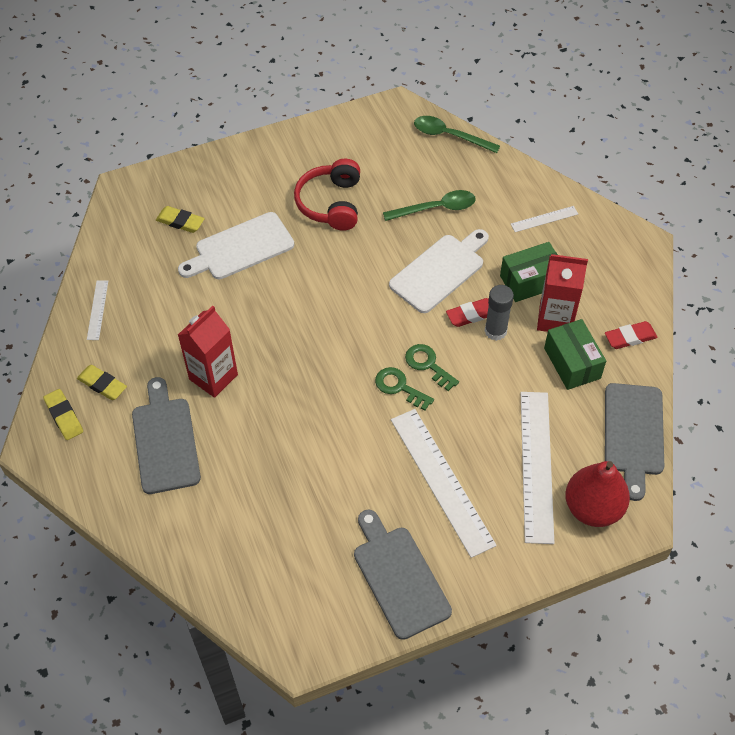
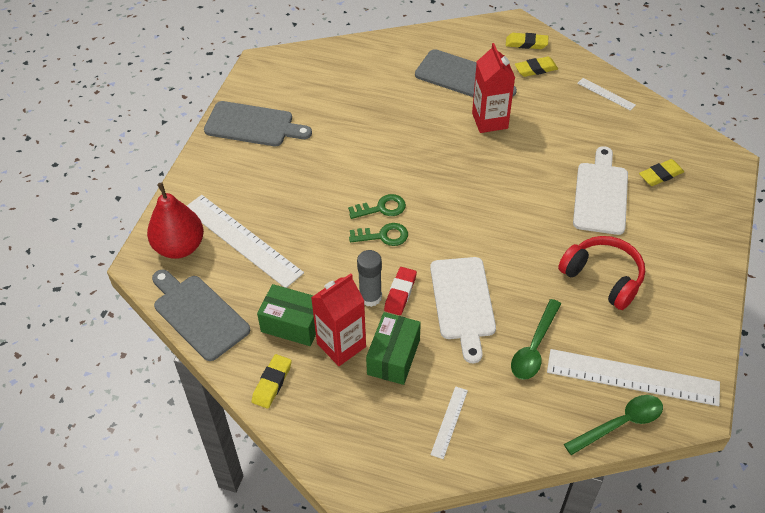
camera: 130 degrees right, 5 degrees down
(442, 481) = (289, 184): white ruler -> white ruler (632, 377)
(630, 337) = (272, 383): red eraser -> yellow eraser

